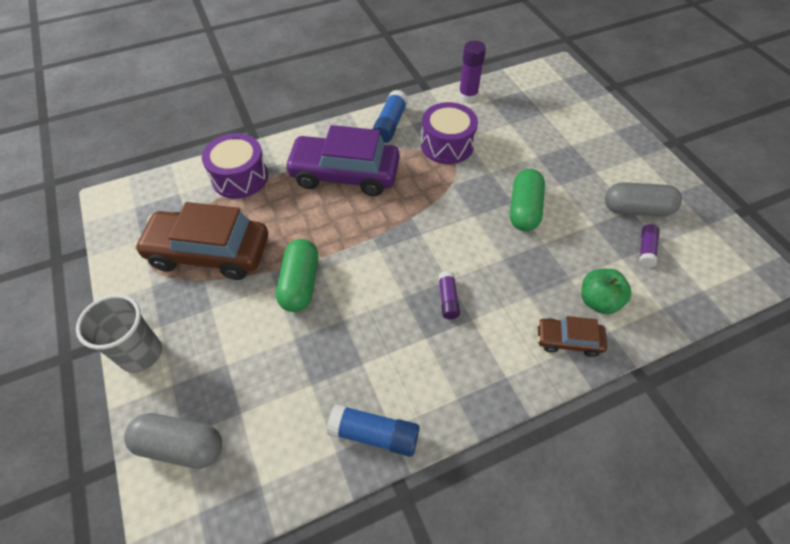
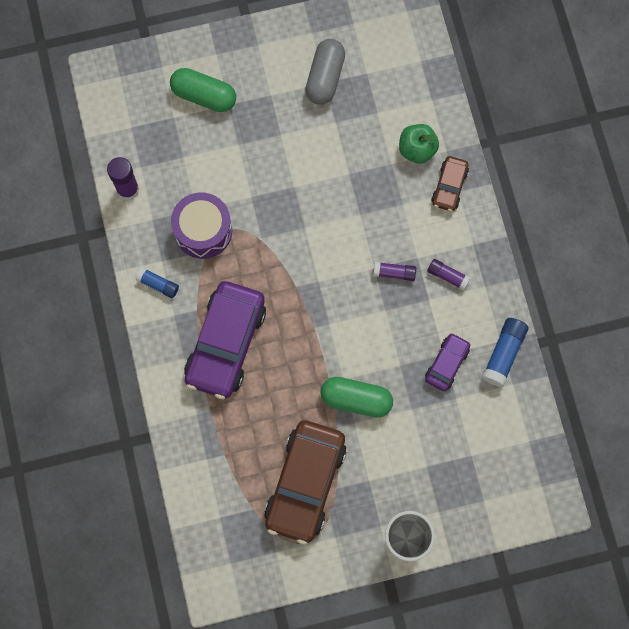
camera: 80 degrees left, 20 degrees up
(181, 446) = (491, 501): grey capsule -> none
(240, 177) = (209, 453): purple drum -> none
(352, 368) = (447, 364): none -> purple car
(390, 124) = (158, 284): blue glue stick -> blue glue stick, size x0.63
(524, 209) = (306, 179): green capsule -> green capsule (204, 96)
(646, 249) = (372, 89): purple glue stick -> purple glue stick (448, 276)

